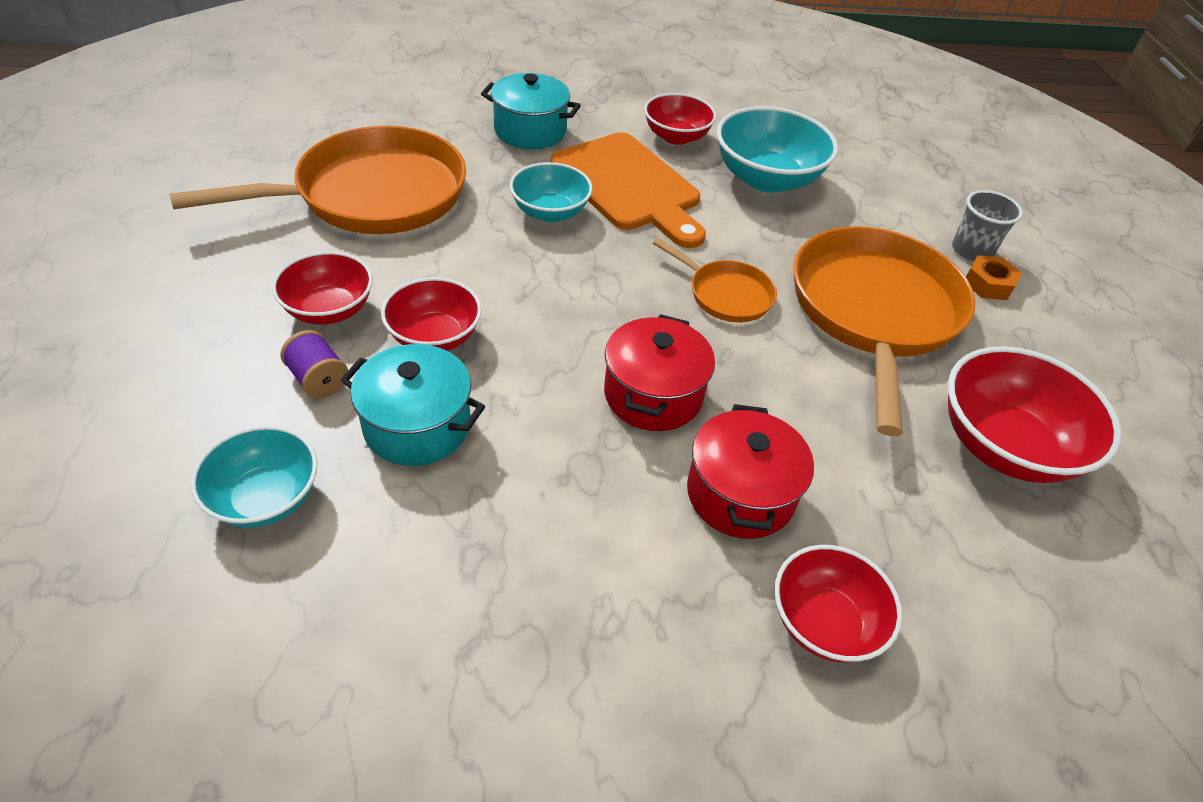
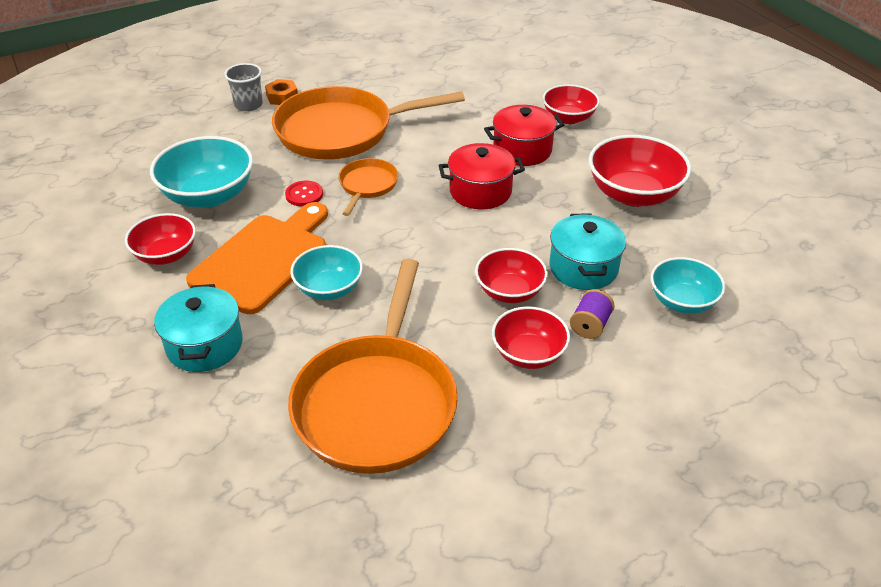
camera: 110 degrees left, 5 degrees down
(372, 195) = (377, 403): orange pan -> orange pan turned 120 degrees counterclockwise
(733, 241) = (304, 195): none -> red button
(1004, 446) = (420, 84): red bowl -> red bowl (633, 194)

